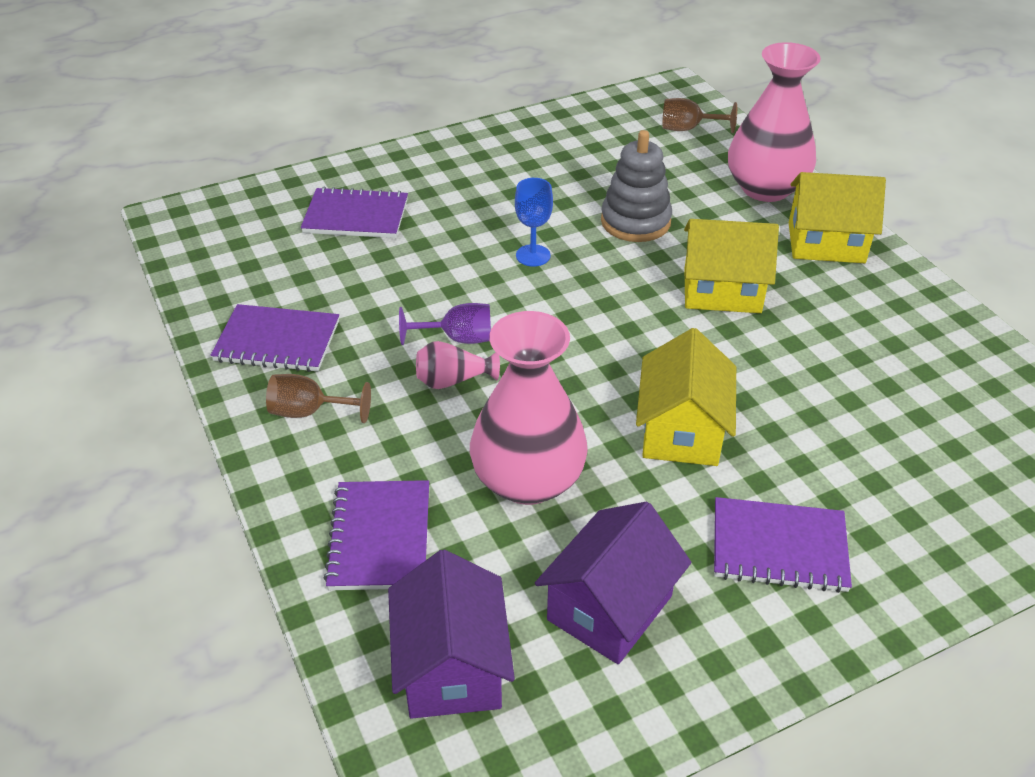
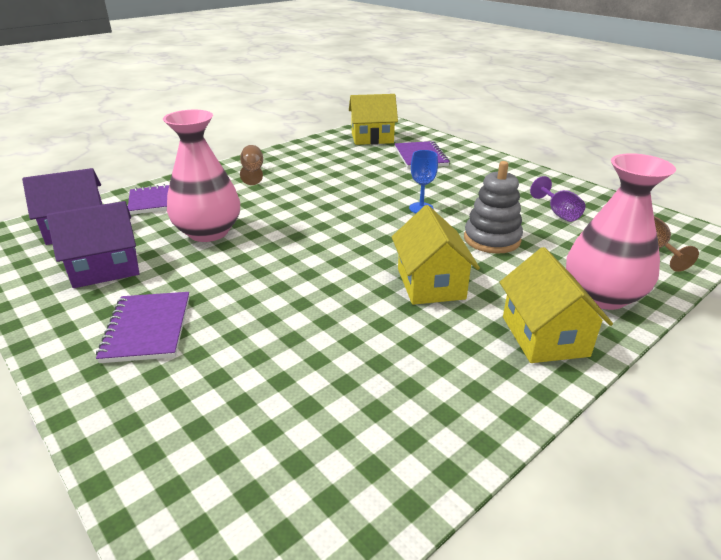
camera: 75 degrees right, 10 degrees down
(277, 341) = (303, 157): purple notebook -> none
(453, 380) = (288, 201): pink vase -> none
(458, 338) = (325, 197): purple goblet -> purple goblet (558, 213)
(610, 608) = (105, 268): purple house -> purple house turned 45 degrees counterclockwise
(681, 431) = (261, 279): yellow house -> yellow house (372, 138)

